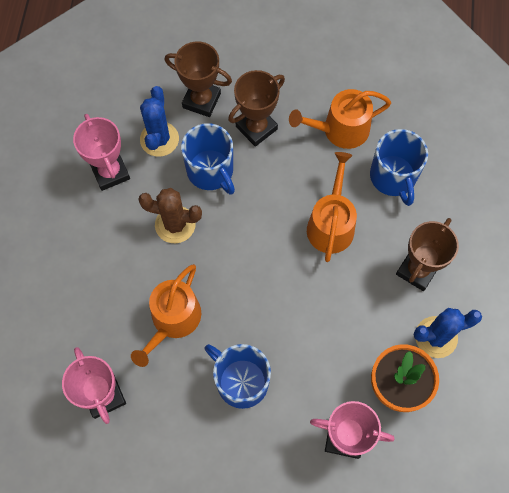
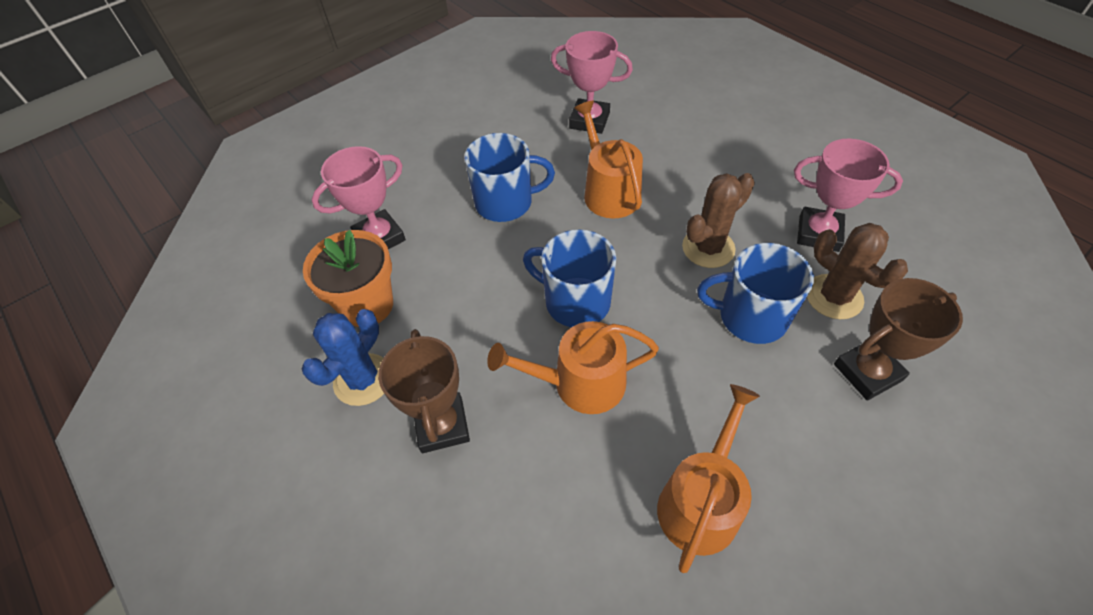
camera: 135 degrees right, 15 degrees down
(159, 139) = (834, 297): blue cactus -> brown cactus
(256, 128) = (779, 403): brown trophy -> none
(331, 224) = (580, 383): orange watering can -> orange watering can turned 120 degrees clockwise
(393, 177) = (575, 507): blue mug -> blue mug (575, 301)

